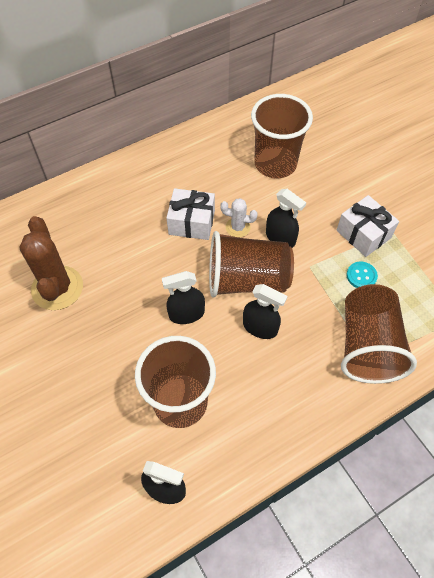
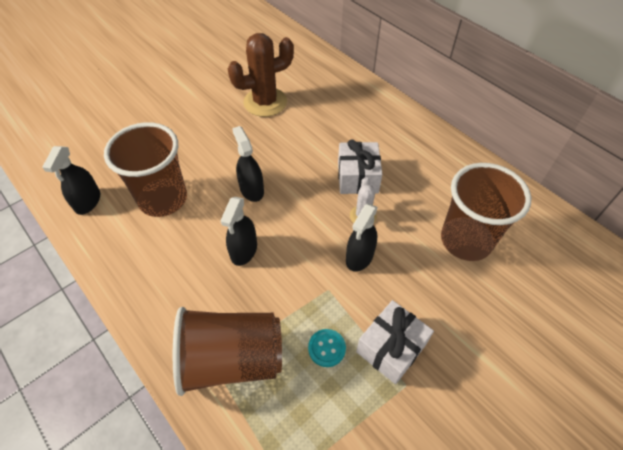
camera: 80 degrees right, 5 degrees down
(247, 280) = (298, 232): brown cup -> none

